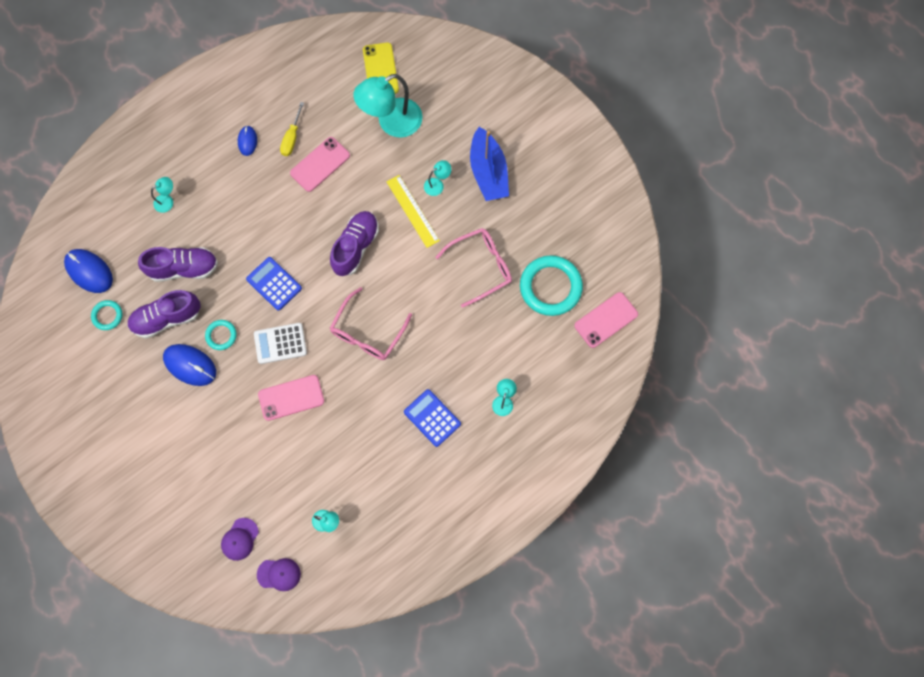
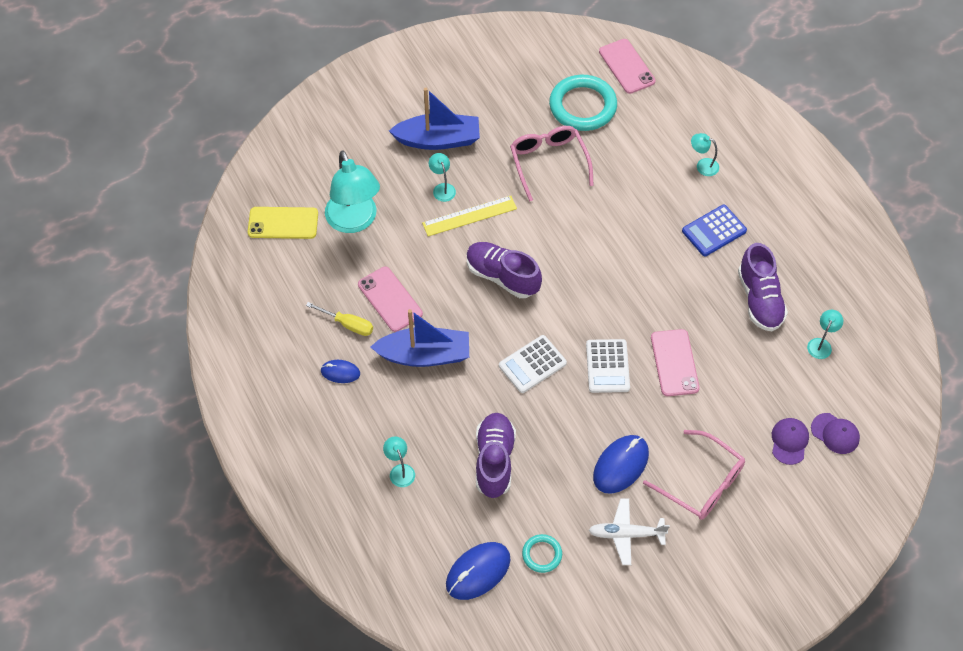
camera: 80 degrees left, 15 degrees down
(130, 377) = (626, 534): none -> white plane
(167, 318) = (556, 485): purple shoe -> purple shoe (759, 299)
(221, 335) = (588, 427): turquoise ring -> none
(271, 200) = (424, 355): none -> blue boat
(274, 284) = (532, 364): blue calculator -> white calculator
(279, 574) = (877, 398): purple cap -> purple cap (789, 441)
(367, 332) = (607, 278): pink glasses -> pink glasses (702, 483)

